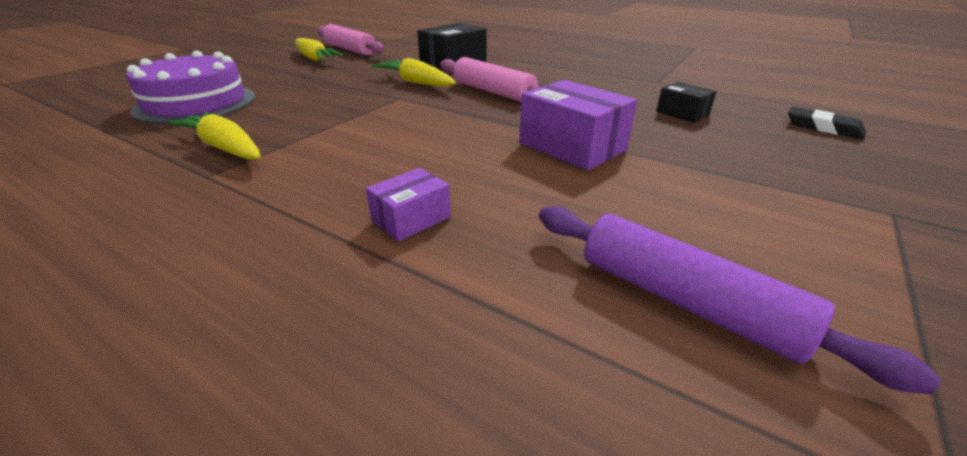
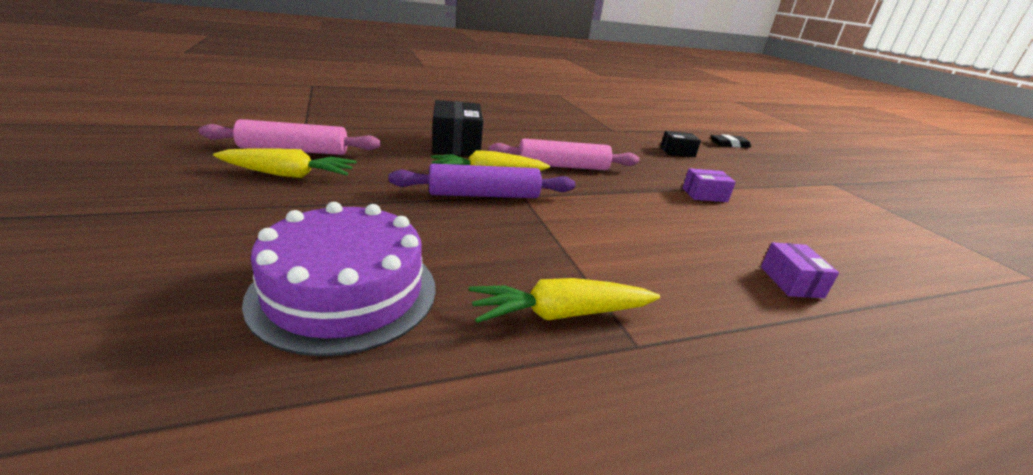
camera: 55 degrees left, 5 degrees down
(572, 146) = (704, 195): purple box -> purple box, size x0.56
(685, 301) = (906, 254): purple rolling pin -> purple rolling pin (484, 195)

